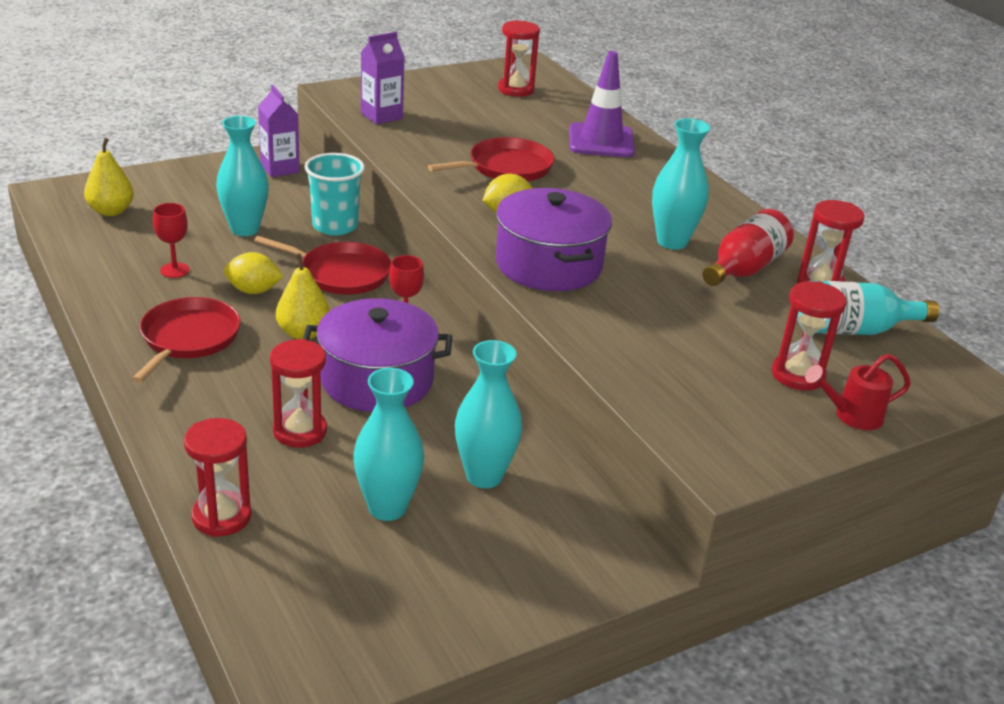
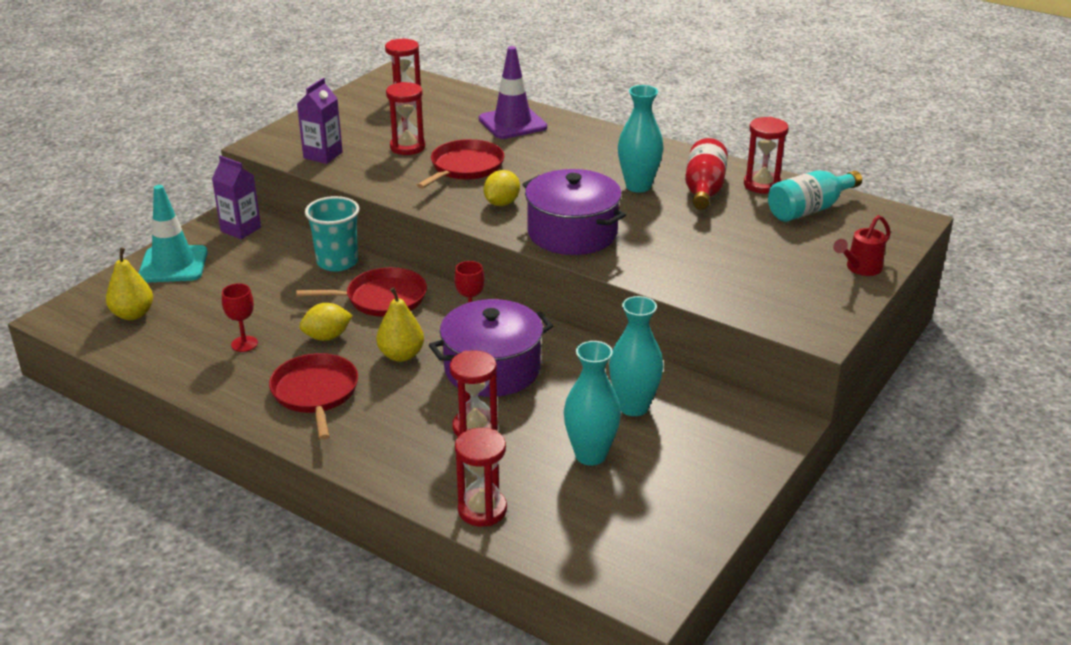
camera: 25 degrees left, 0 degrees up
(190, 180) = (173, 265): none -> turquoise traffic cone
(245, 229) = (266, 290): turquoise vase -> none
(797, 375) = (805, 253): red hourglass -> red hourglass (407, 147)

